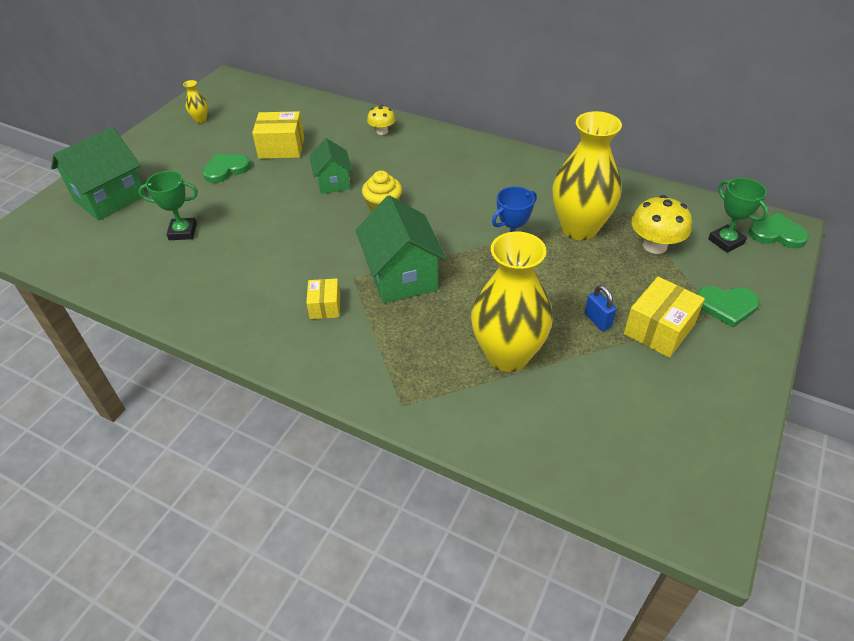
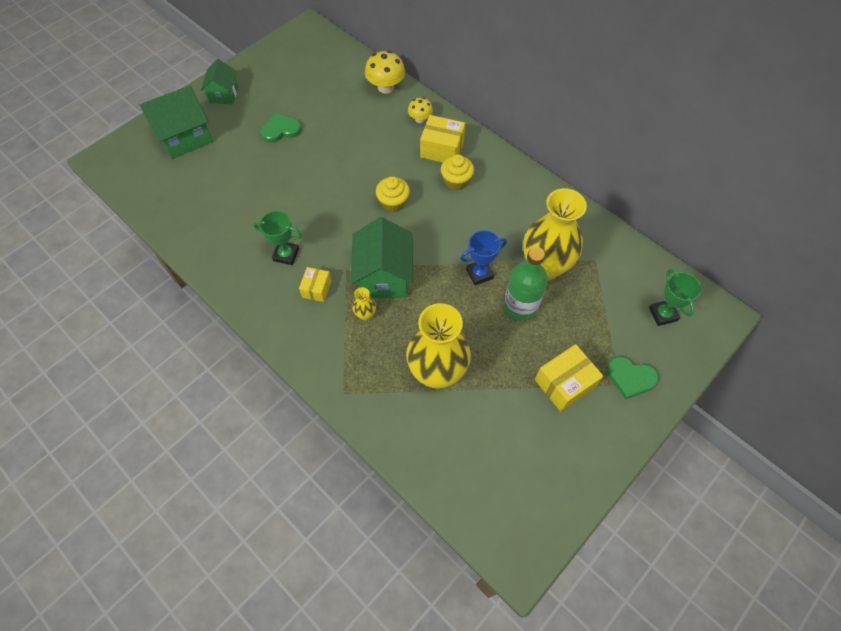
camera: 15 degrees right, 15 degrees up
(183, 232) = (231, 187): green trophy -> green trophy (286, 255)
(200, 119) = (275, 69): yellow vase -> yellow vase (365, 315)
(281, 147) = (332, 117): yellow box -> yellow box (442, 149)
(333, 182) = (361, 165): green house -> green house (224, 94)
(445, 174) = (456, 181): none -> yellow cupcake
(571, 269) = (520, 306): none -> green bottle
(597, 320) = (520, 361): blue padlock -> none
(655, 245) = (600, 302): yellow mushroom -> yellow mushroom (386, 87)
(776, 234) = (711, 318): green heart -> none

